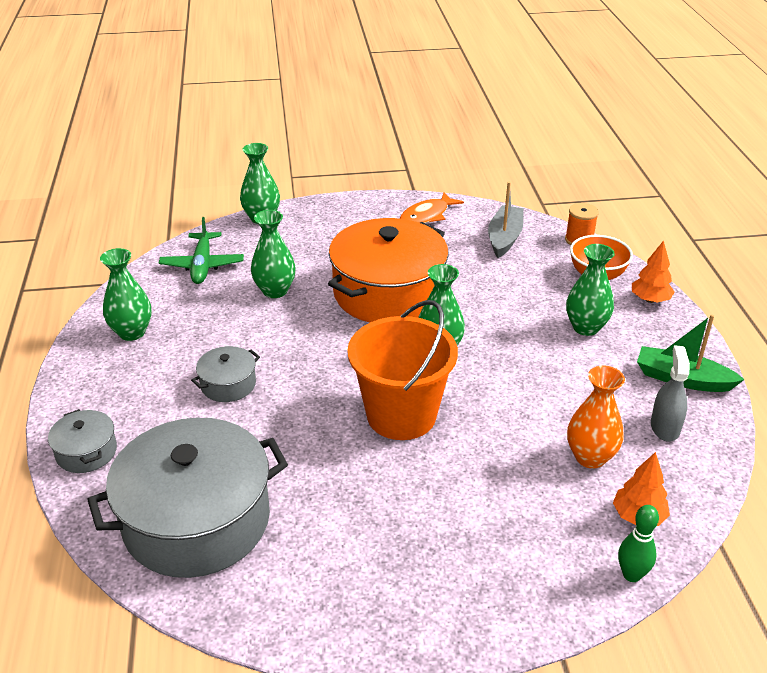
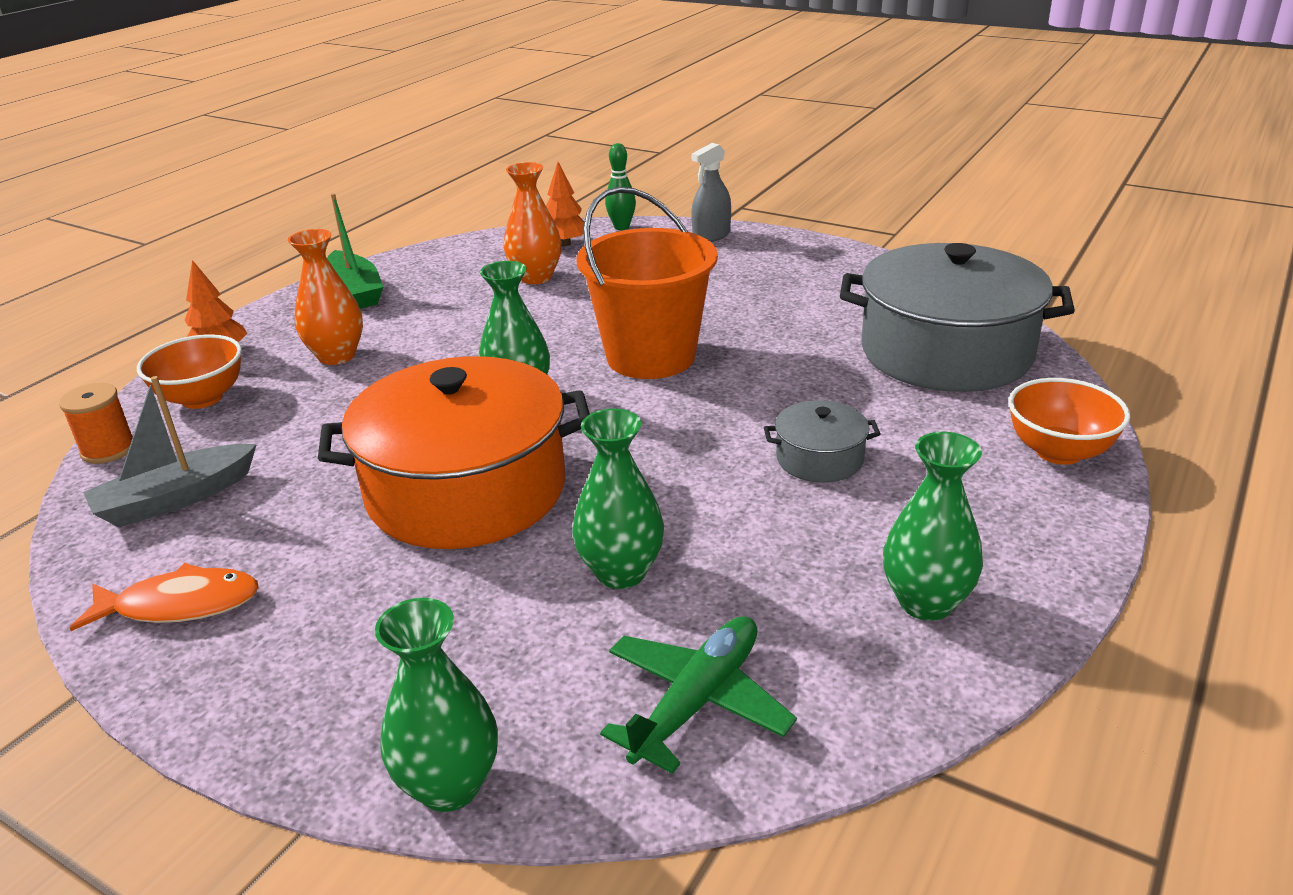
camera: 140 degrees left, 5 degrees down
(86, 452) = (1058, 452): grey pot -> orange bowl
(586, 327) = (337, 356): green vase -> orange vase
(665, 427) = (442, 272): grey spray bottle -> grey spray bottle (711, 235)

